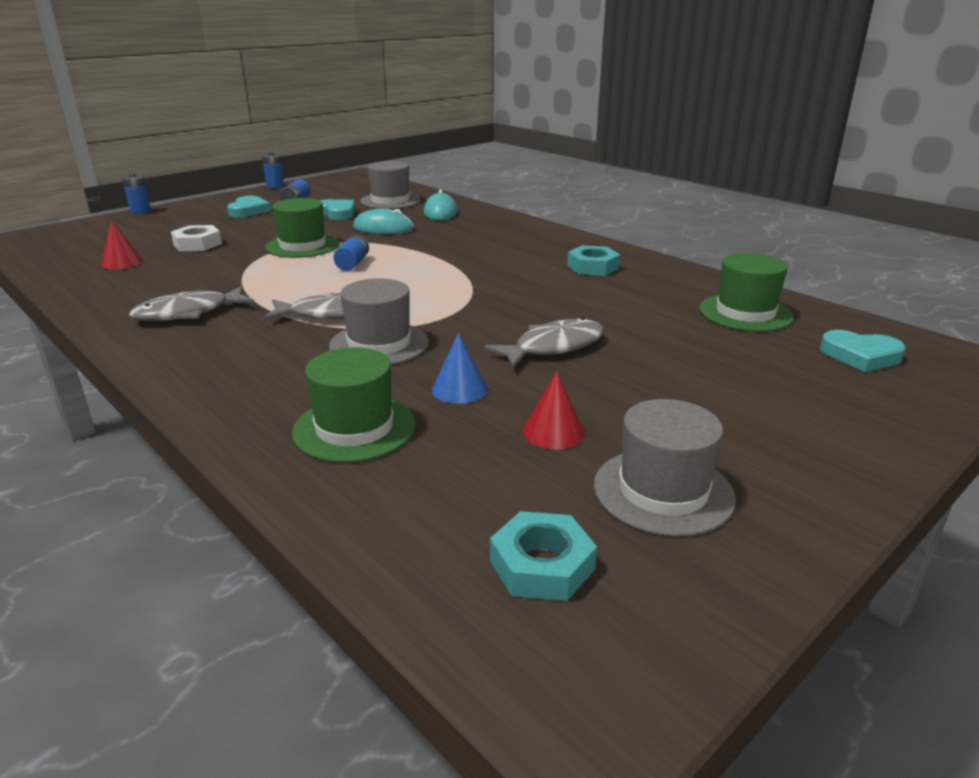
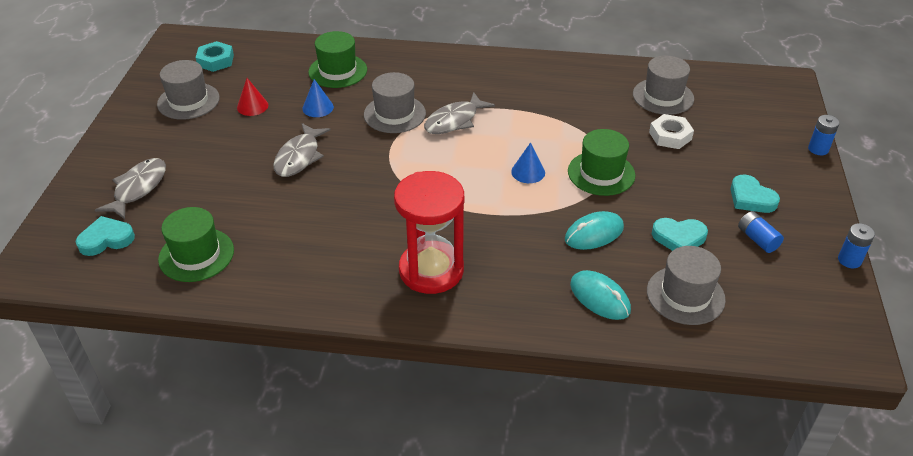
camera: 140 degrees right, 15 degrees up
(122, 262) = (663, 96): red cone -> grey hat
(188, 313) = (528, 84): grey fish -> grey fish (138, 188)
(353, 263) = (528, 172): blue battery -> blue cone
(532, 248) = (431, 270): none -> red hourglass
(593, 267) = (351, 264): turquoise nut -> none

